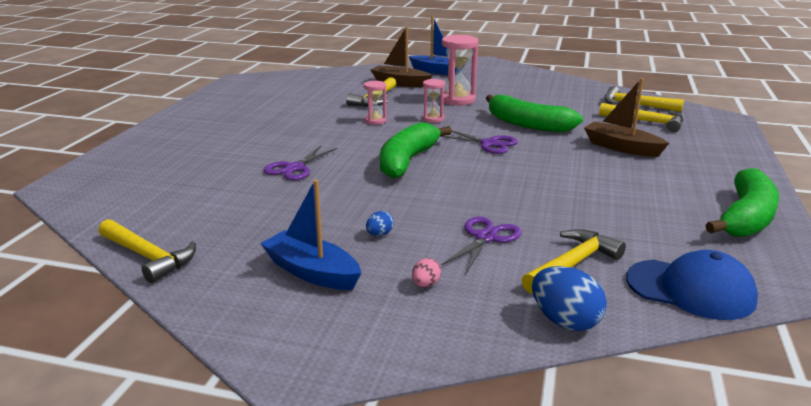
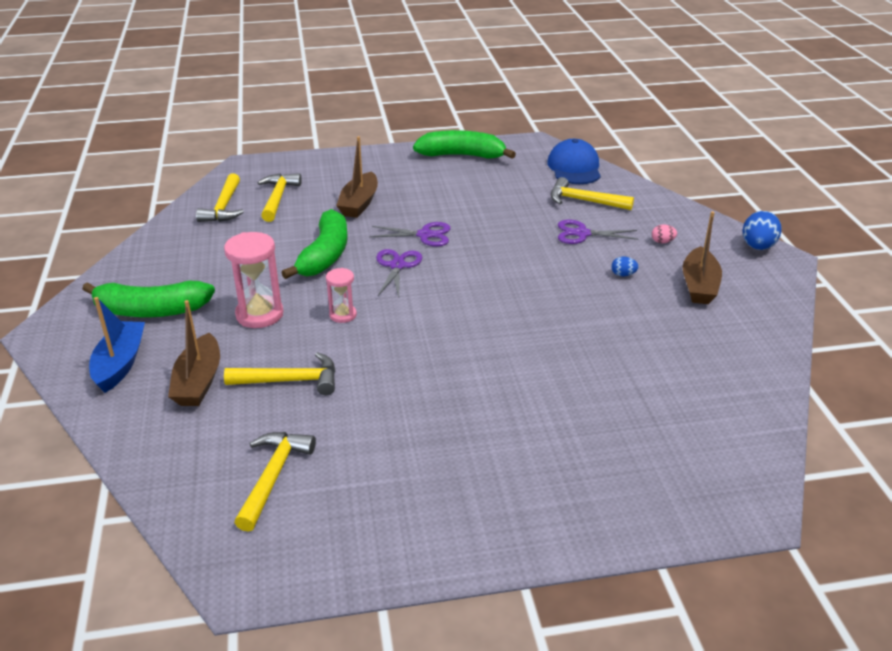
camera: 115 degrees left, 10 degrees up
(148, 257) = (771, 365): yellow hammer -> yellow hammer (273, 476)
(294, 168) = (552, 360): purple scissors -> purple scissors (425, 235)
(312, 272) = (699, 285): blue boat -> brown boat
(375, 121) = (376, 353): pink hourglass -> none
(407, 161) = (477, 299): green banana -> green banana (151, 311)
(565, 321) = (646, 196): blue egg -> blue egg (757, 247)

